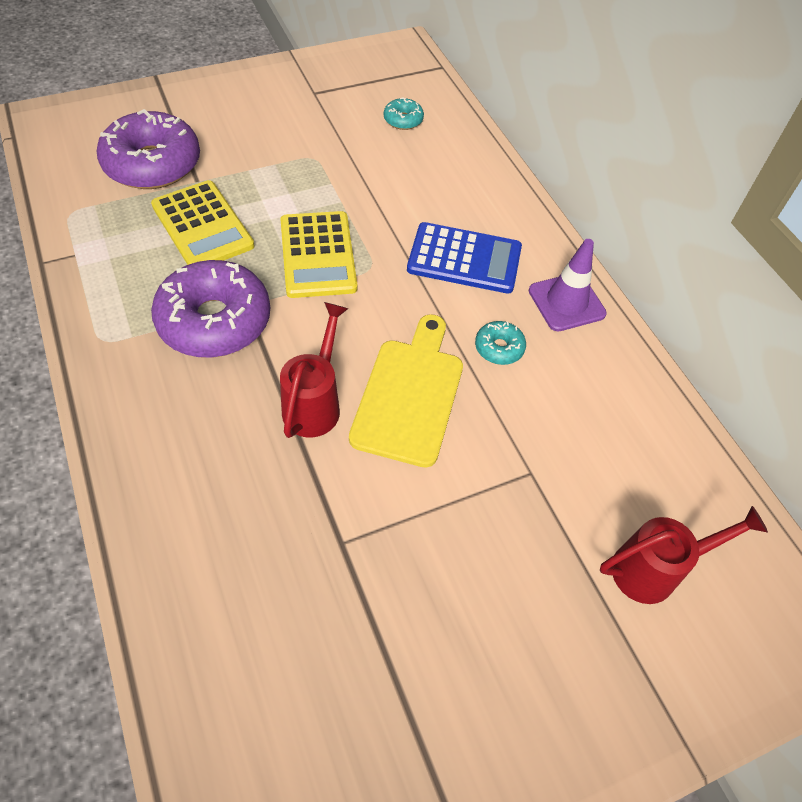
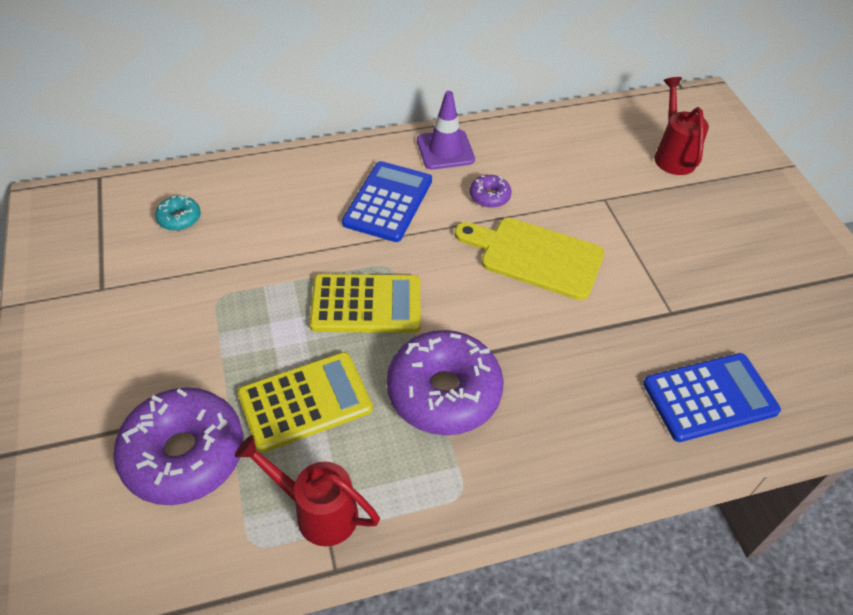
camera: 80 degrees left, 5 degrees down
(211, 576) = (710, 397): none -> blue calculator
(315, 403) = (543, 319): red watering can -> red watering can (316, 511)
(499, 348) = (489, 196): turquoise donut -> purple donut

